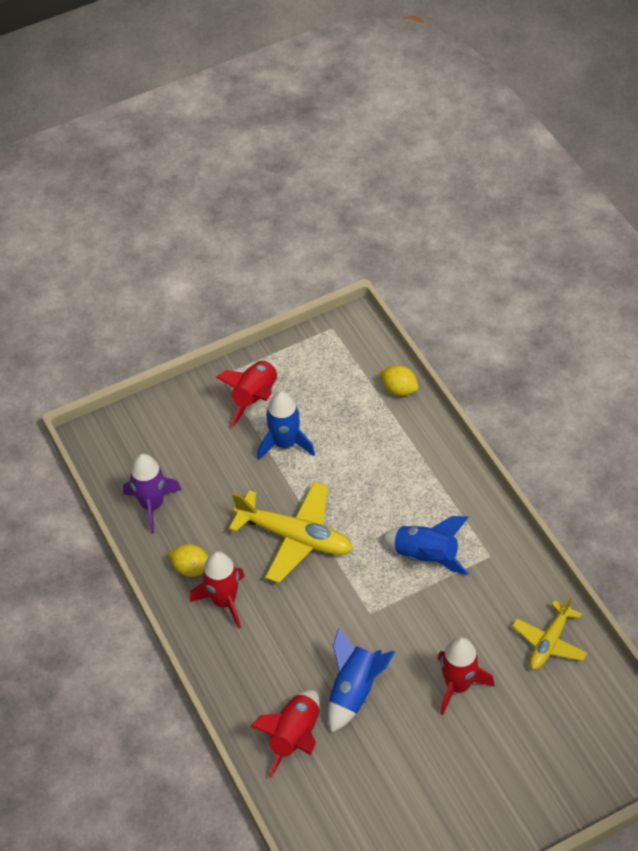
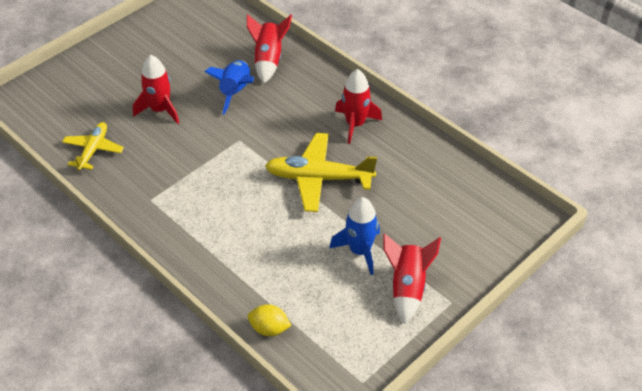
camera: 160 degrees right, 5 degrees down
(152, 505) = (449, 176): purple rocket -> none
(191, 568) = (391, 139): yellow lemon -> none
(426, 556) = (205, 188): blue rocket -> none

